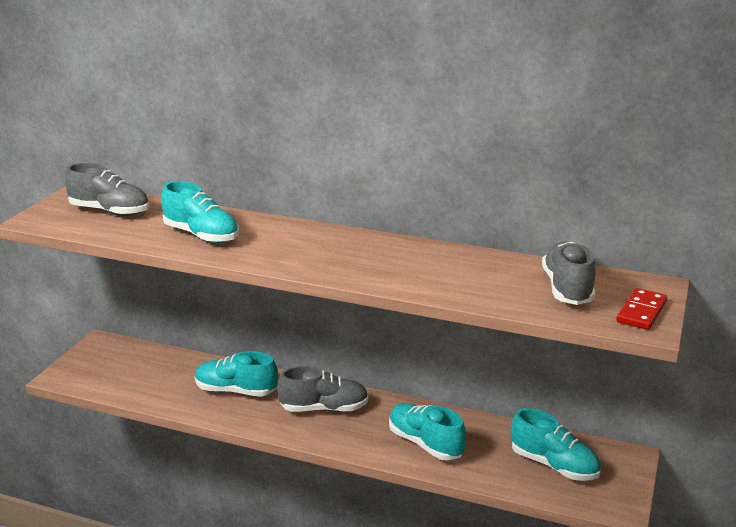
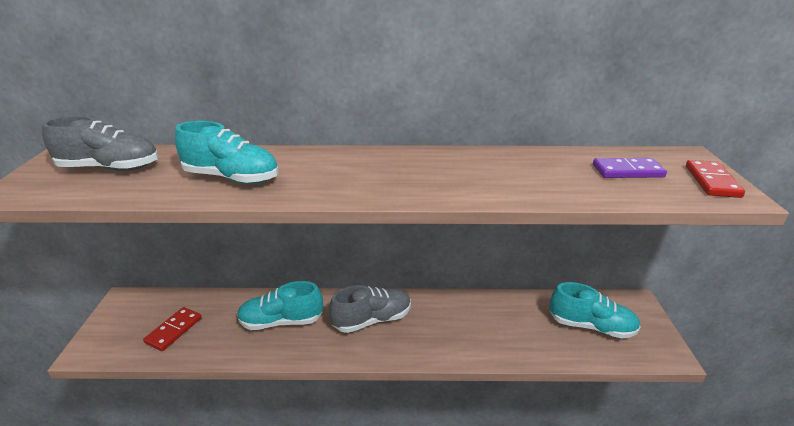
camera: 20 degrees left, 5 degrees up
(136, 377) = (174, 330): none -> red domino
(425, 443) = (479, 333): turquoise shoe -> none
(567, 288) = (627, 171): grey shoe -> purple domino

